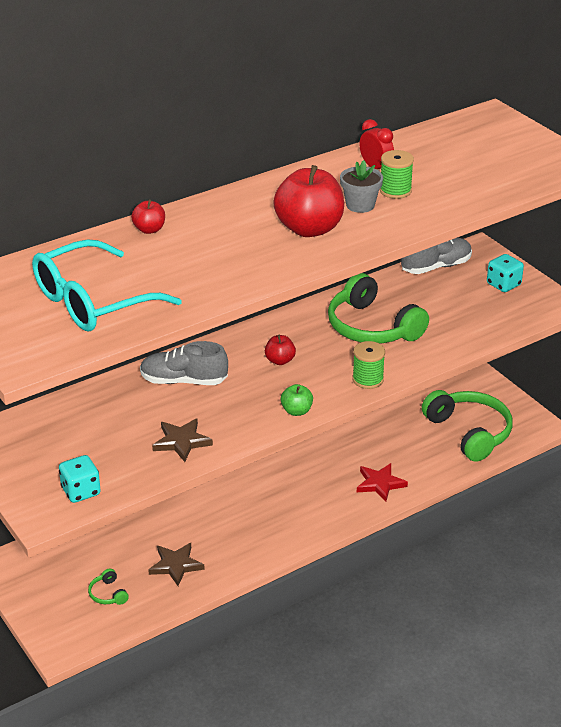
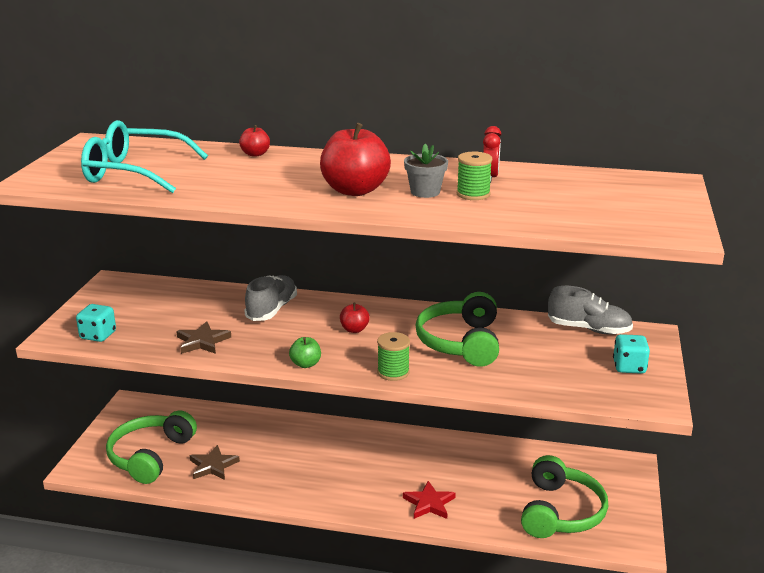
camera: 45 degrees right, 10 degrees down
(108, 594) = (150, 456): green headphones -> green headphones, size x2.44
(184, 381) = (272, 310): grey shoe -> grey shoe turned 60 degrees clockwise

